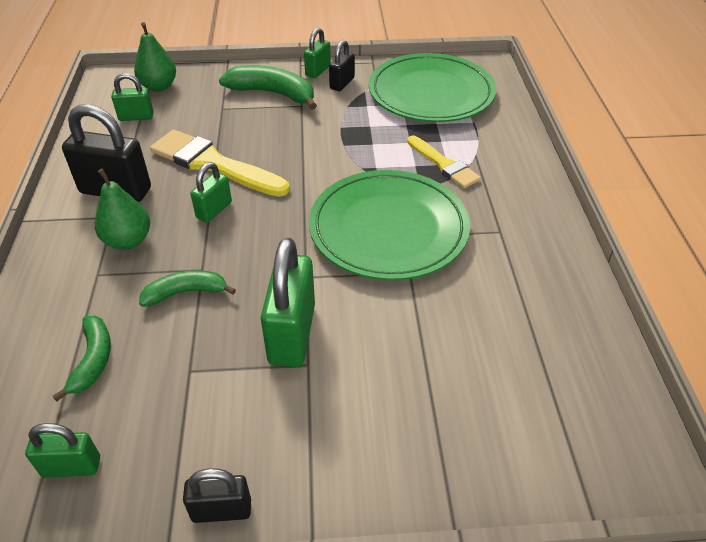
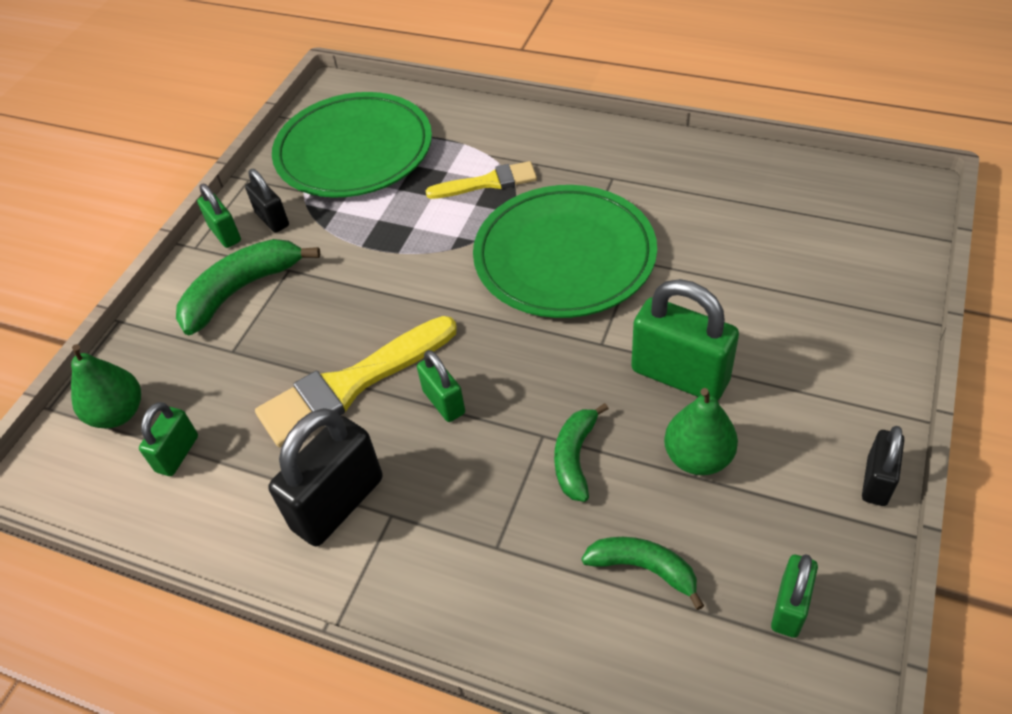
camera: 60 degrees left, 5 degrees up
(128, 241) = (451, 503): green pear -> green pear (698, 457)

